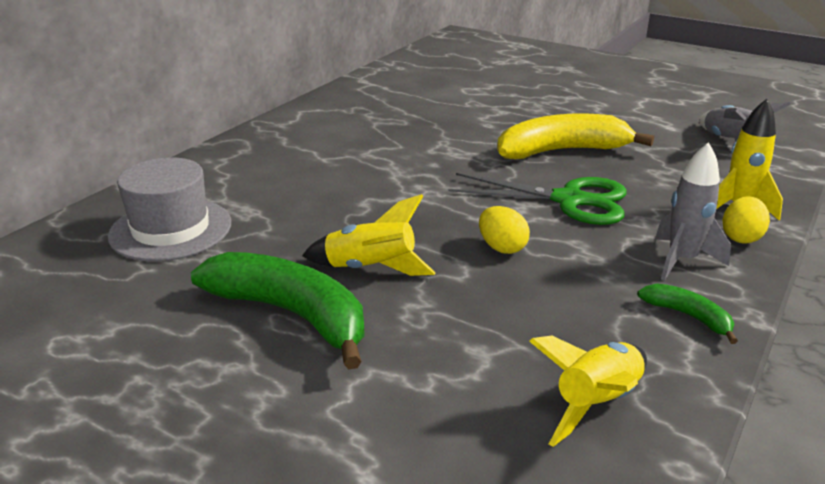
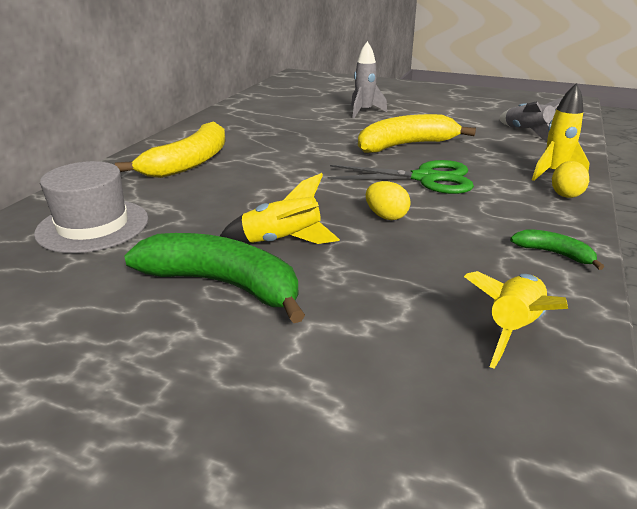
camera: 10 degrees left, 0 degrees up
(293, 156) = (189, 163): none -> yellow banana
(682, 260) = (530, 214): grey rocket -> grey rocket (364, 112)

